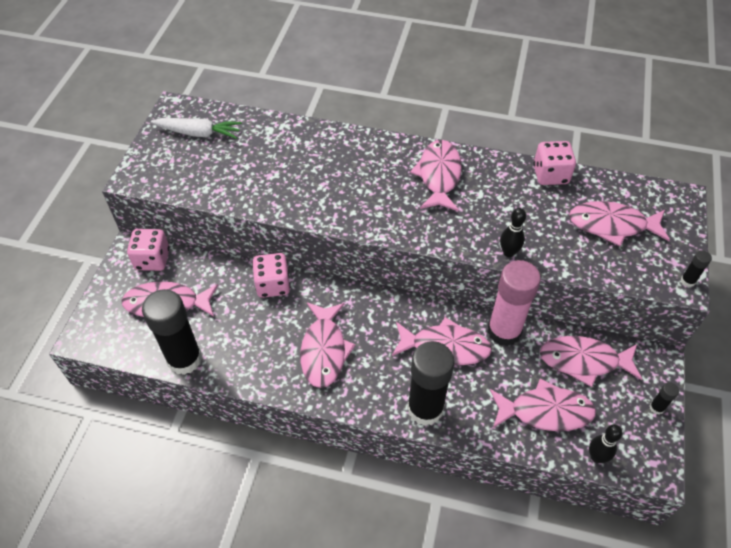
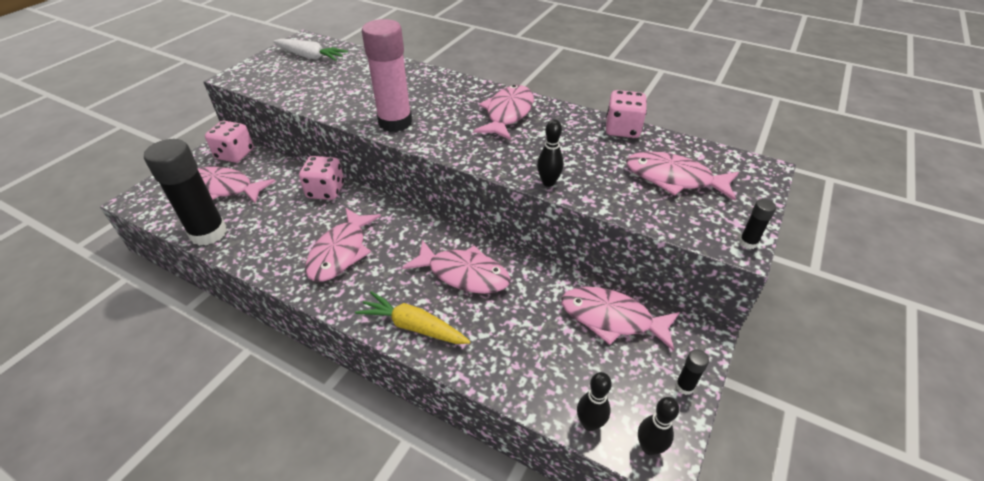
camera: 15 degrees right, 10 degrees down
(425, 409) = (413, 326): black glue stick -> yellow carrot
(504, 331) = (533, 272): pink glue stick -> pink glue stick (395, 122)
(545, 411) = (546, 359): pink fish -> none
(645, 464) = (649, 447): none -> black bowling pin

